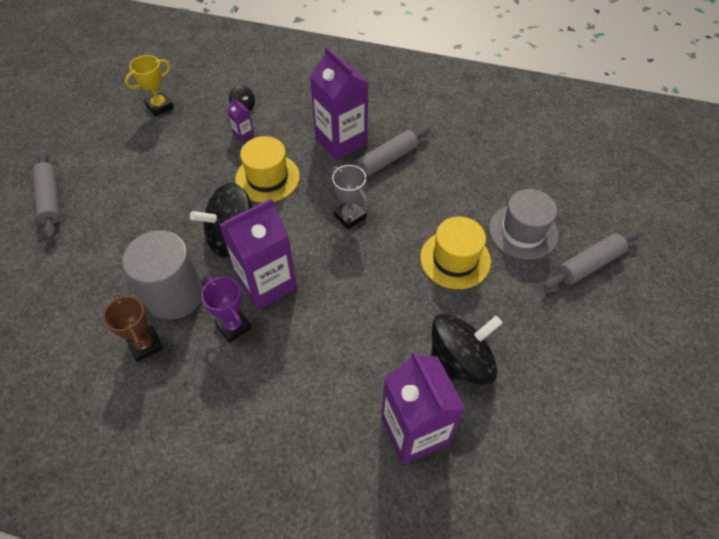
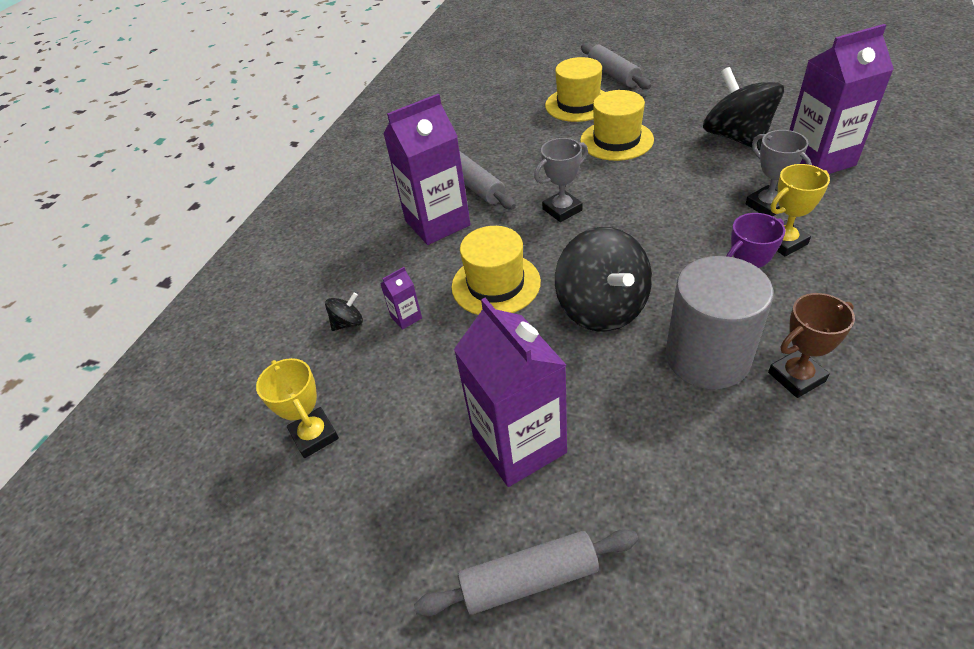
camera: 80 degrees left, 10 degrees down
(267, 283) = (671, 269): purple carton -> purple carton (519, 444)
(289, 369) = (784, 242): none -> yellow trophy
(342, 367) = (767, 205): none -> grey trophy
(523, 231) = (578, 104): grey hat -> yellow hat

